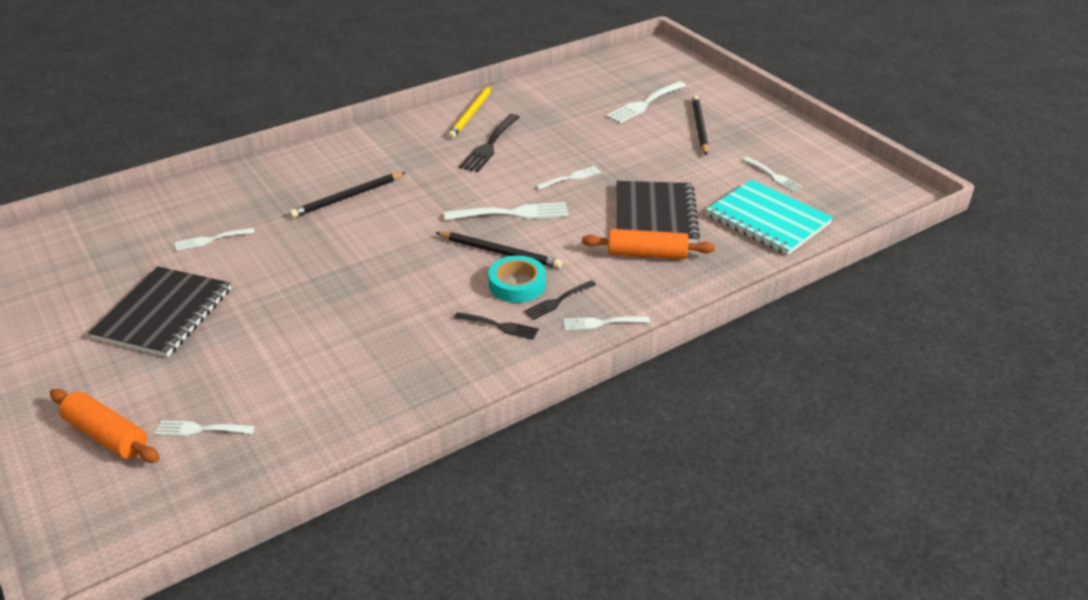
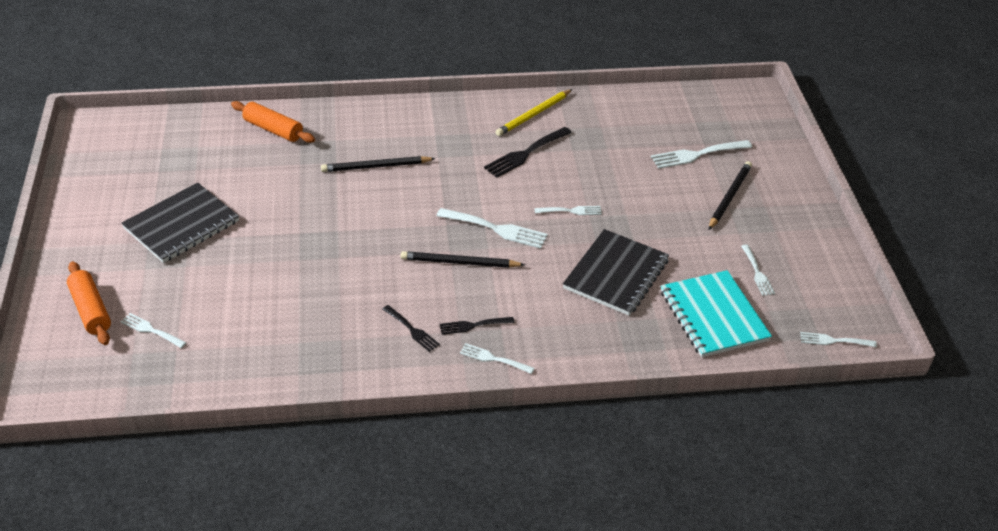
camera: 25 degrees right, 5 degrees up
(210, 240) = (251, 170): white fork -> white fork (834, 341)
(500, 252) = (459, 263): black pencil -> black pencil turned 135 degrees clockwise
(517, 284) = (452, 298): turquoise tape -> none
(647, 254) = (579, 310): orange rolling pin -> orange rolling pin (273, 129)

